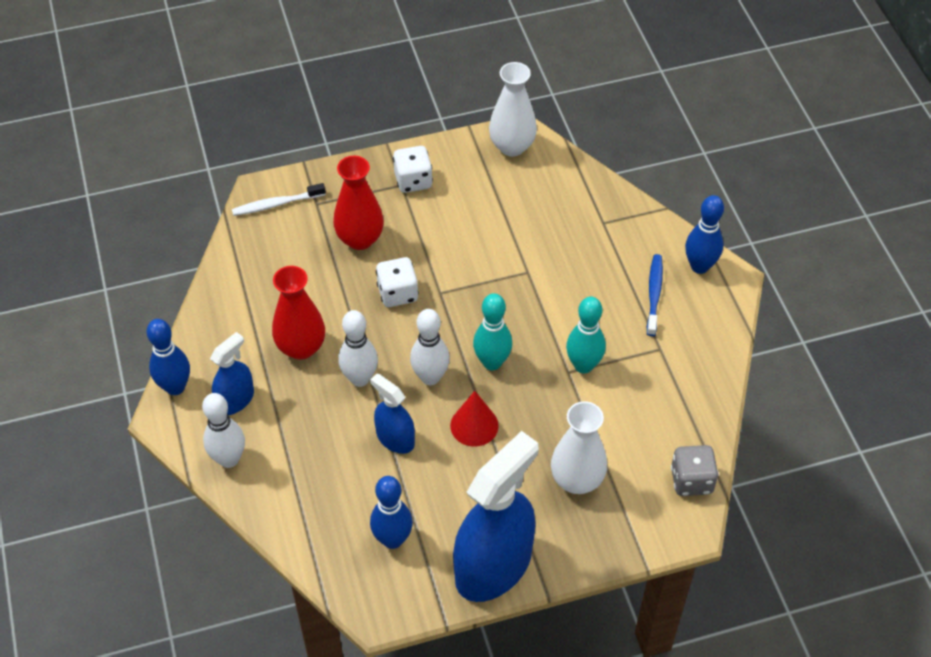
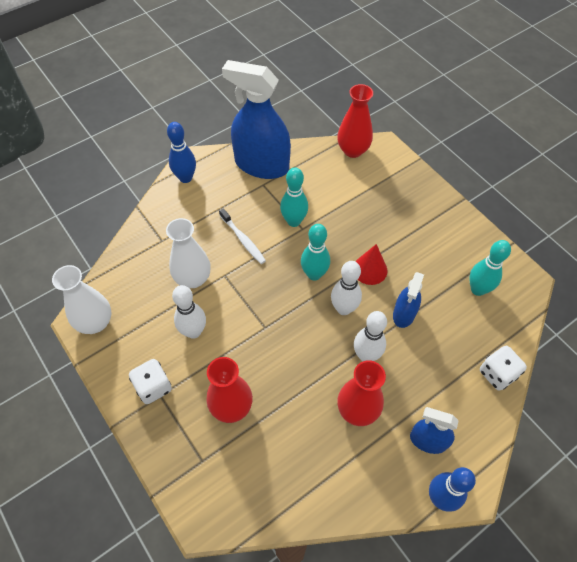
camera: 110 degrees left, 5 degrees up
(229, 459) = (479, 422): white bowling pin -> white bowling pin (193, 331)
(276, 204) = (213, 498): white toothbrush -> white toothbrush (243, 239)
(392, 539) = (477, 289): blue bowling pin -> turquoise bowling pin
(397, 293) = (277, 357): white dice -> white dice (497, 374)
(493, 566) = (462, 230): blue spray bottle -> blue spray bottle (261, 165)
(577, 480) = (381, 203): white vase -> white vase (193, 278)
(654, 294) = (218, 197): blue toothbrush -> none
(691, 480) = (353, 150): grey dice -> red vase

